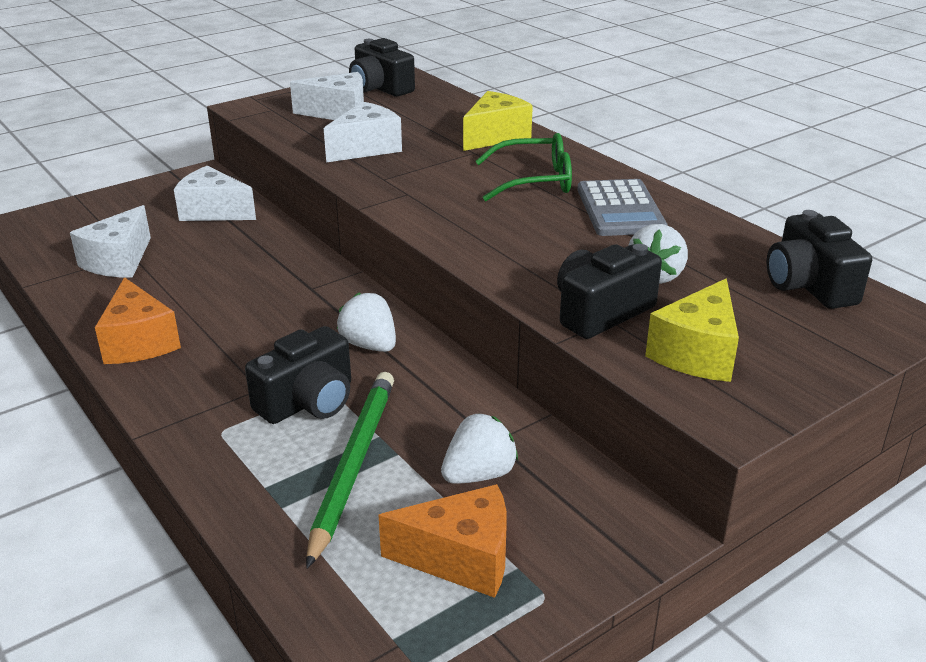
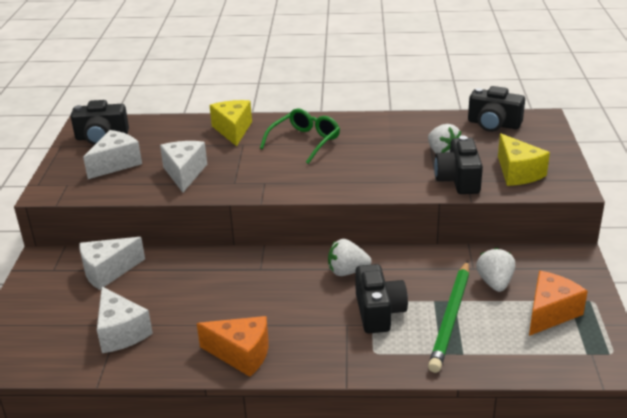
camera: 50 degrees left, 0 degrees up
(353, 465) = (450, 317): green pencil -> green pencil turned 120 degrees counterclockwise
(620, 209) = (368, 133): grey calculator -> none

